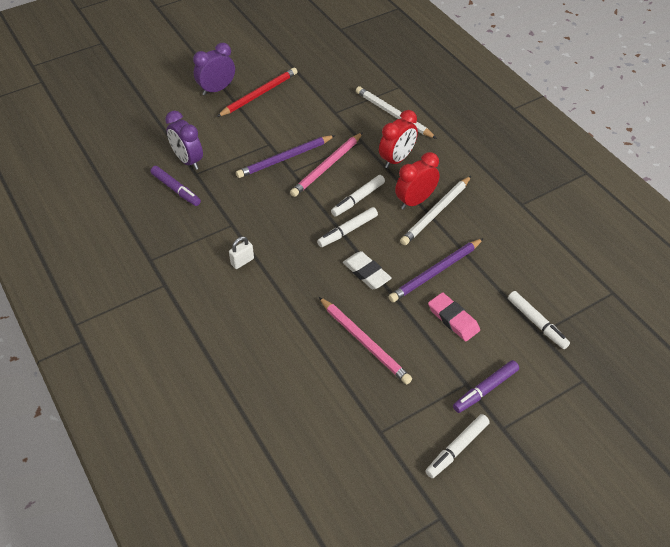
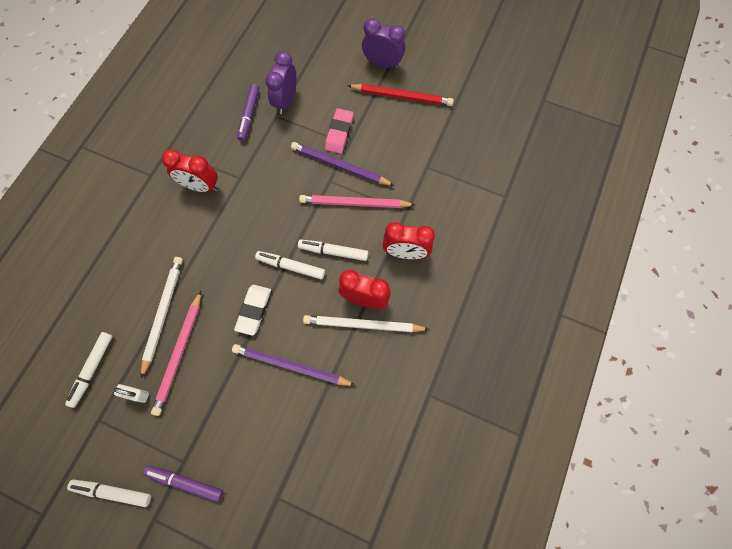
camera: 55 degrees right, 20 degrees up
(214, 254) = (200, 186): none -> red clock
(242, 261) = (206, 211): white padlock -> white padlock (137, 394)
(393, 115) = (462, 215): white pencil -> white pencil (163, 314)
(453, 319) = (246, 412): pink eraser -> pink eraser (339, 133)
(537, 323) = (287, 489): white marker -> white marker (92, 369)

